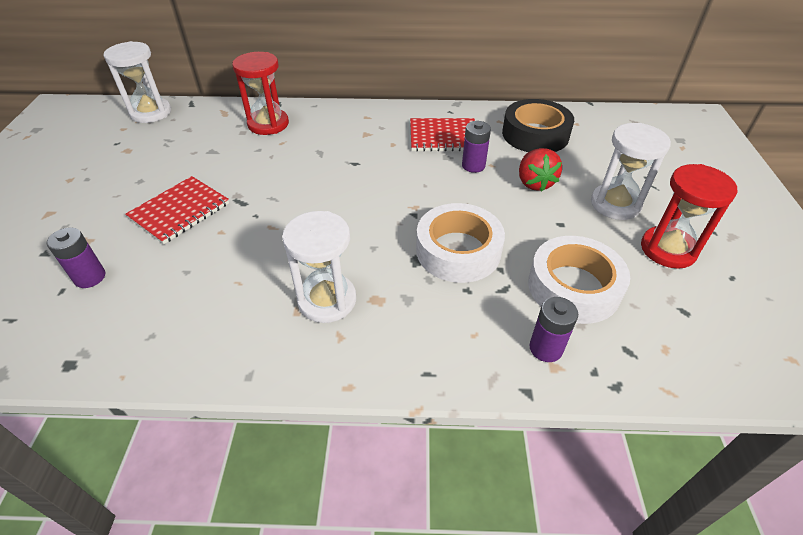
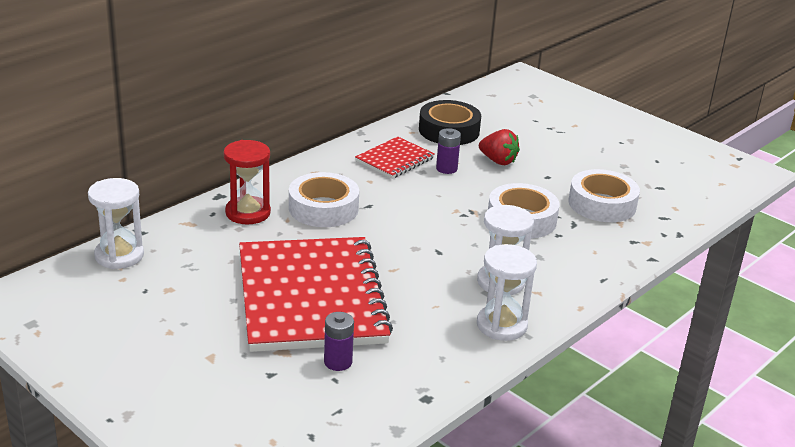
camera: 50 degrees left, 15 degrees down
(180, 211) = (311, 297): red notebook -> red notebook, size x2.16
(319, 147) = (323, 208): none -> white tape
(545, 348) = (632, 237): purple battery -> none
(615, 204) = (557, 151): white hourglass -> white hourglass (501, 325)
(668, 249) = (614, 162): red hourglass -> none

